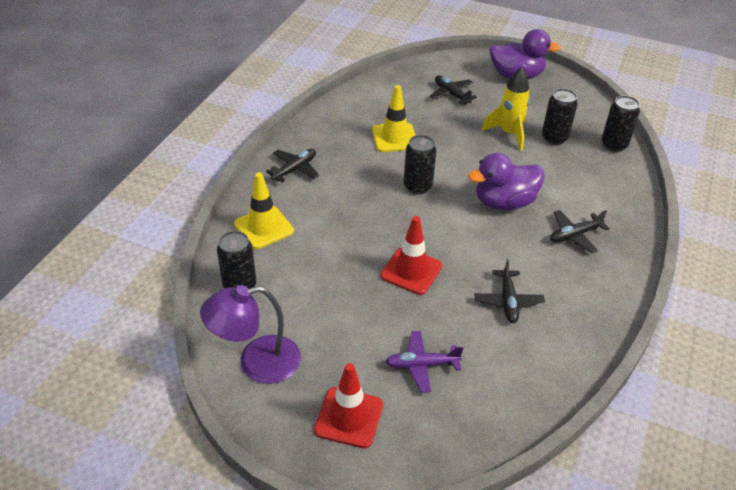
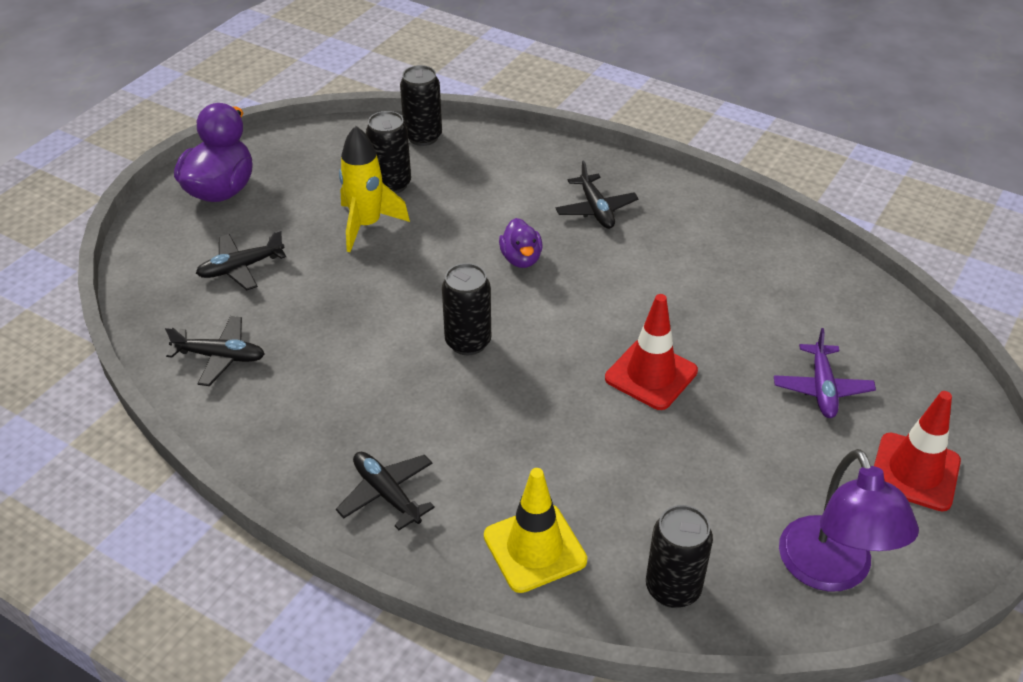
camera: 80 degrees left, 0 degrees up
(394, 138) = (337, 352): yellow traffic cone -> none
(504, 202) = (521, 259): purple duck -> purple duck, size x0.56
(508, 301) = (711, 290): black plane -> black plane (220, 357)

